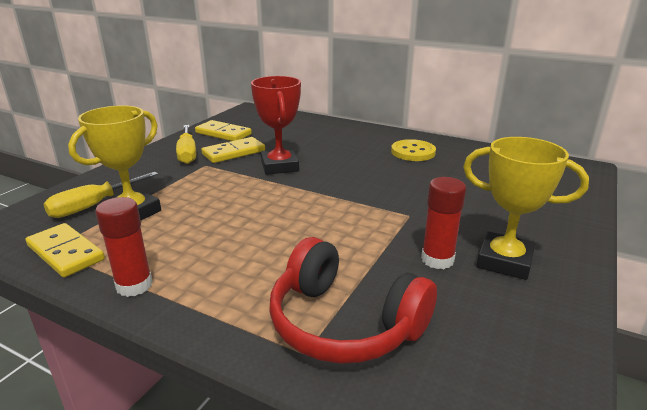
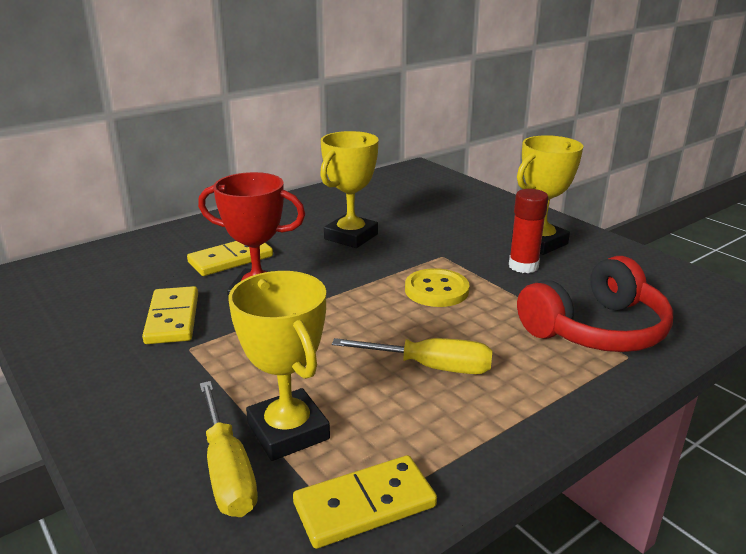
camera: 65 degrees left, 0 degrees up
(134, 285) = (482, 444): red glue stick -> none
(187, 154) = (124, 357): yellow screwdriver -> yellow screwdriver (432, 367)
(223, 133) = (85, 314): yellow domino -> yellow domino (231, 259)
(398, 173) = (351, 237): none -> yellow trophy
(413, 152) = (310, 216): yellow button -> yellow button (436, 290)

